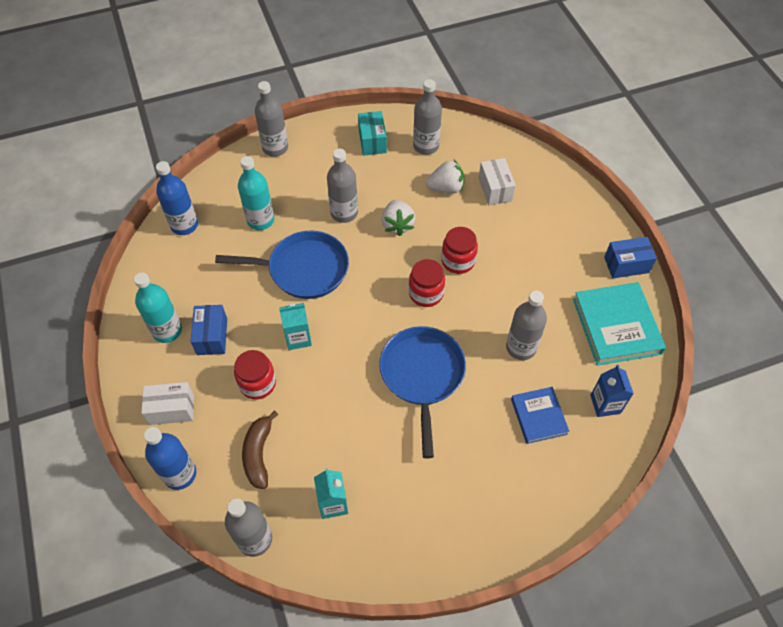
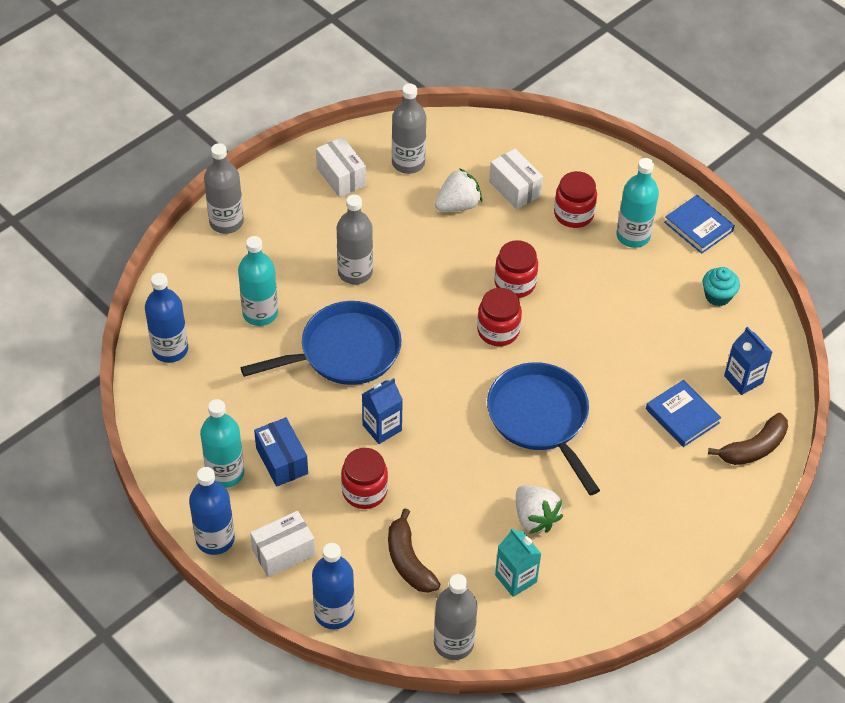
camera: 25 degrees left, 5 degrees down
(130, 379) = (215, 539): none -> blue bottle
(298, 338) = (382, 428): turquoise carton -> blue carton
(372, 141) = (341, 177): turquoise box -> white box
(397, 225) = (425, 265): white strawberry -> white strawberry (535, 518)
(521, 347) = (630, 353): grey bottle -> none
(530, 223) = (573, 214): none -> red jar
(569, 255) = (633, 236): none -> turquoise bottle
(586, 468) = (753, 448): none -> brown banana
(616, 326) = (718, 296): turquoise book -> turquoise cupcake
(626, 265) = (698, 227): blue box -> blue book

